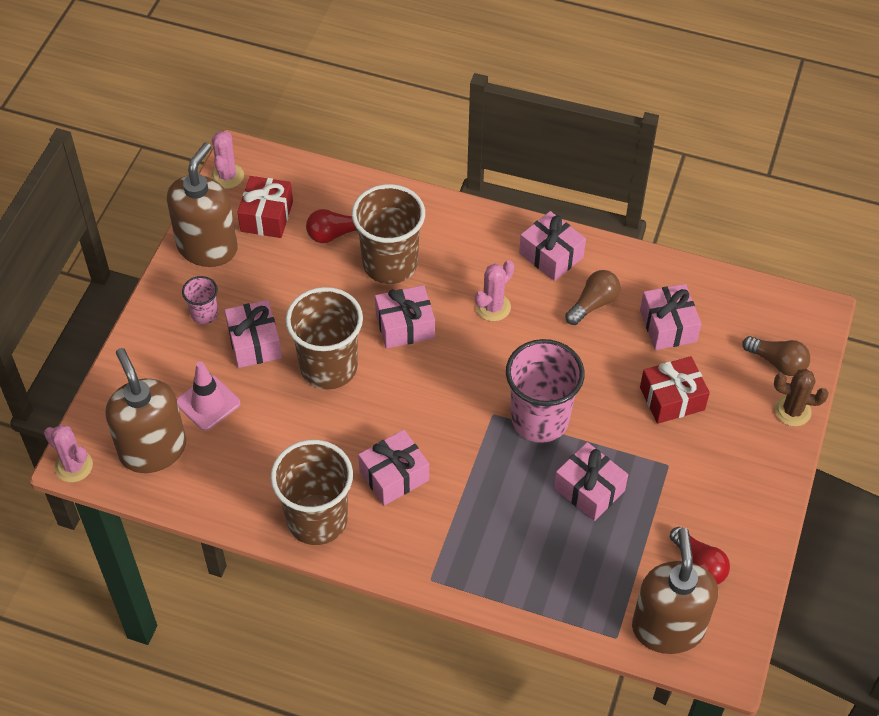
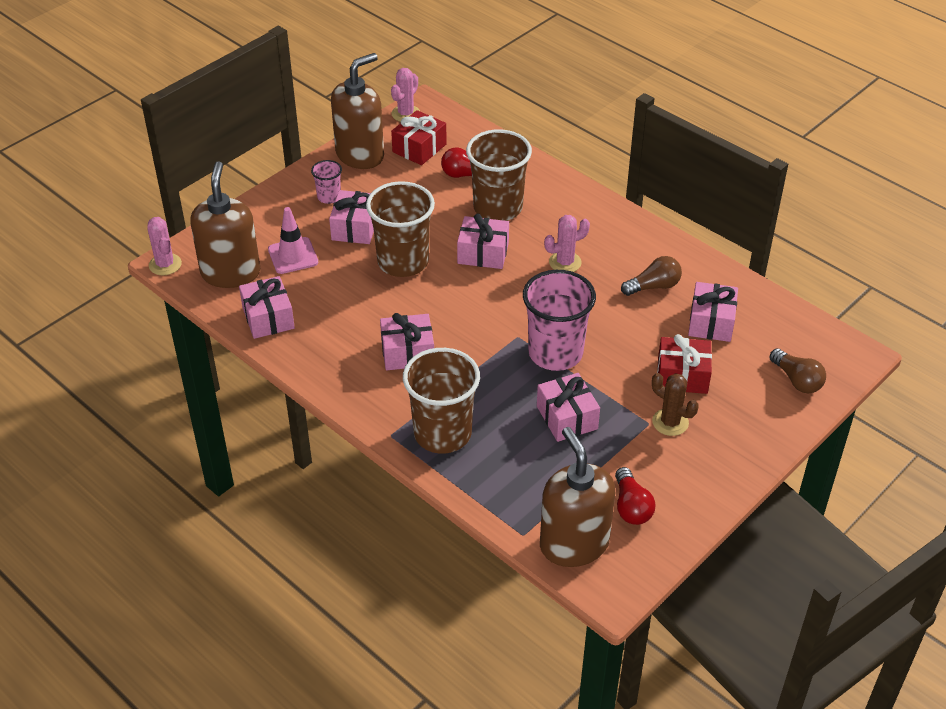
camera: 25 degrees right, 10 degrees down
(317, 519) = (326, 362): brown cup -> brown cup (442, 433)
(551, 255) = (638, 241): pink gift -> pink gift (268, 318)
(668, 627) = (574, 544): brown soap dispenser -> brown soap dispenser turned 45 degrees counterclockwise
(792, 411) = (789, 421): brown cactus -> brown cactus (670, 422)

